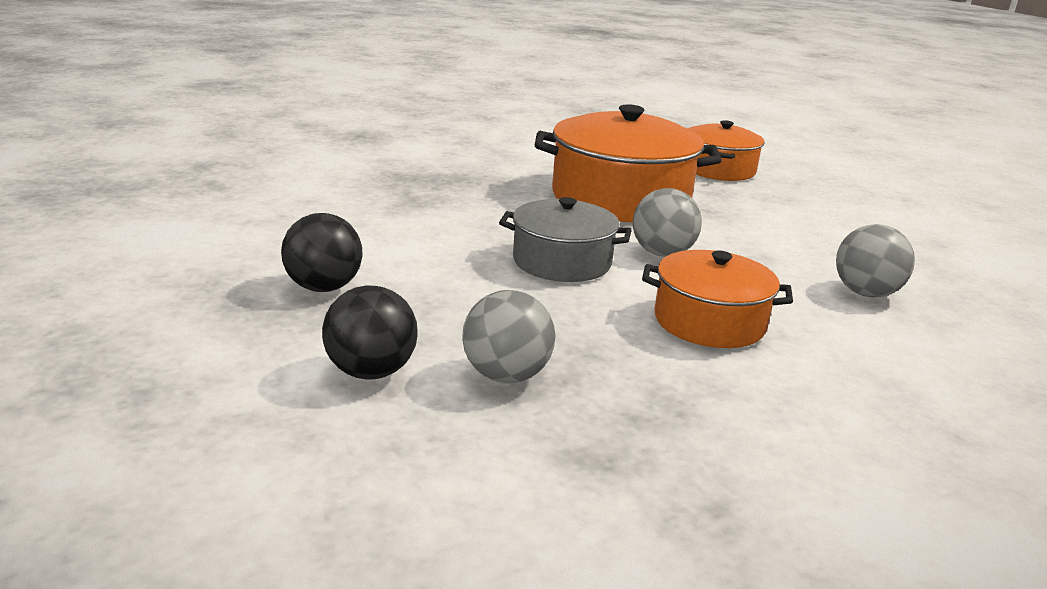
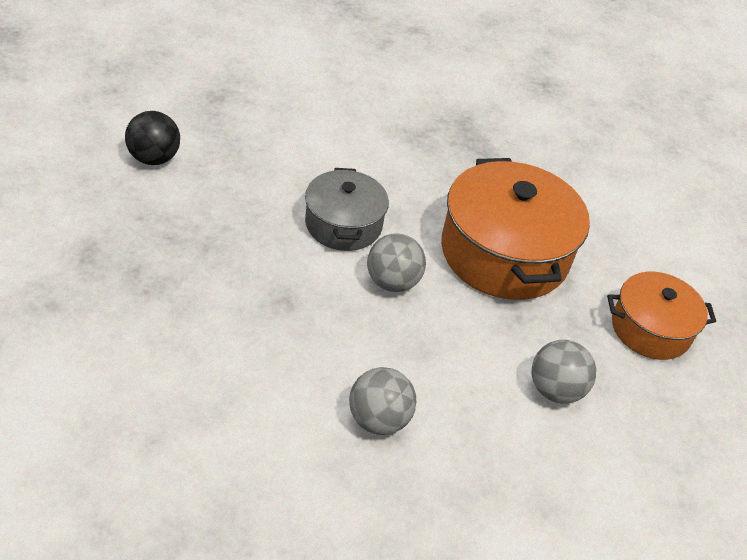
camera: 70 degrees right, 20 degrees up
(323, 287) = (248, 122): black ball -> none
(506, 375) = (166, 211): grey ball -> grey ball (555, 390)
(709, 322) = (276, 309): orange pot -> none

